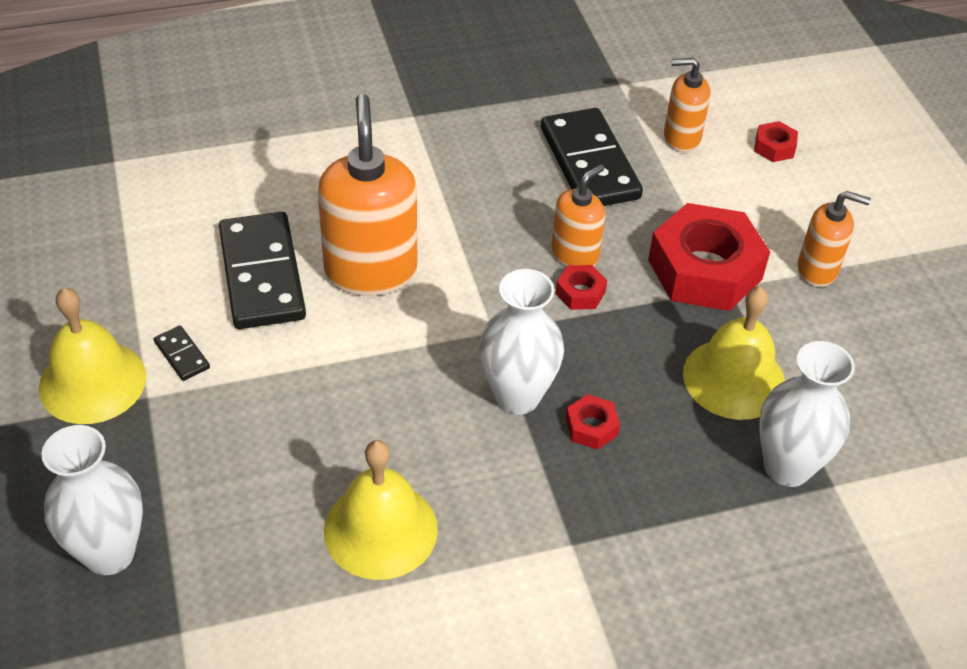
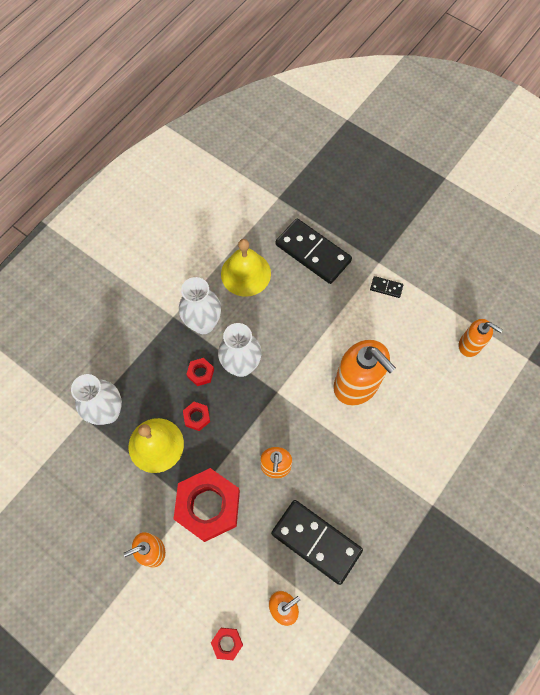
camera: 145 degrees right, 20 degrees up
(92, 382) = (404, 253): yellow bell -> none
(109, 553) = (326, 203): white vase -> white vase (203, 324)
(164, 217) = (470, 345): none -> orange soap dispenser
(261, 275) = (398, 347): black domino -> black domino (313, 253)
(580, 292) = (256, 444): red nut -> red nut (197, 417)

